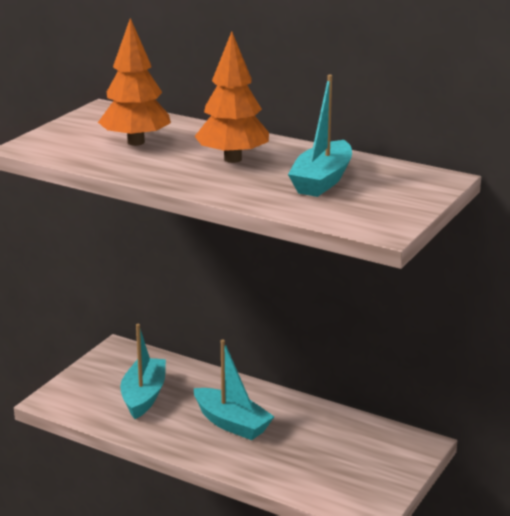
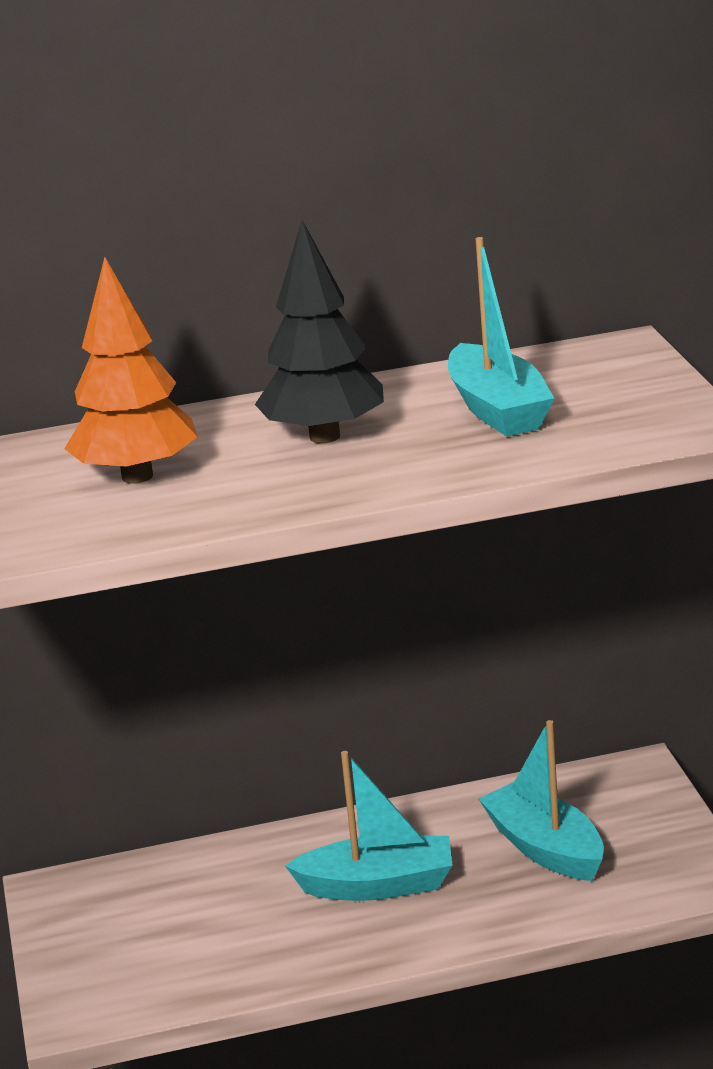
camera: 40 degrees left, 0 degrees up
(144, 396) = (200, 925): turquoise boat -> turquoise boat (545, 848)
(232, 159) = (324, 436): orange tree -> black tree

